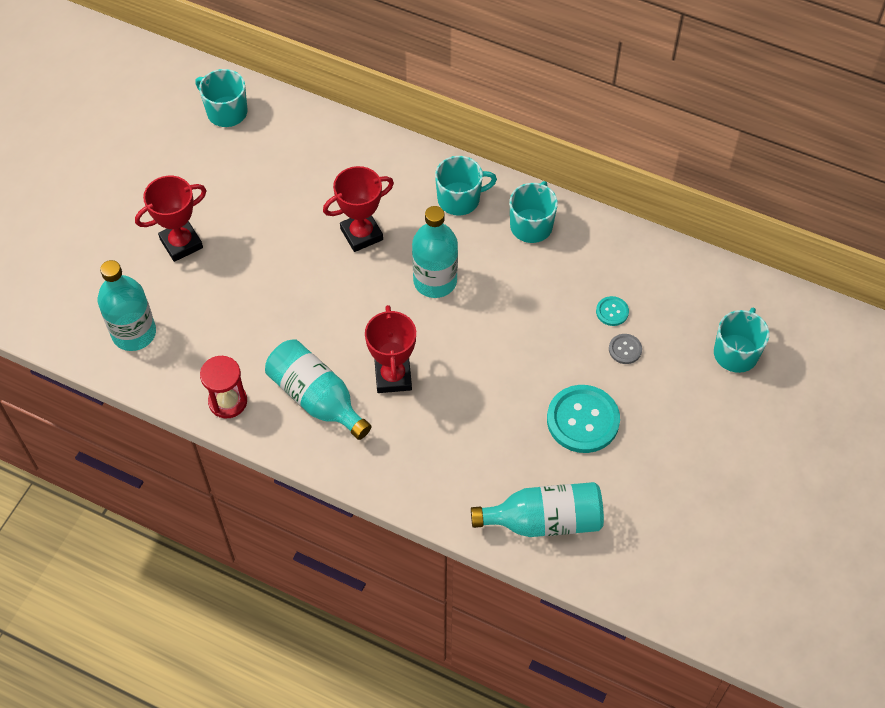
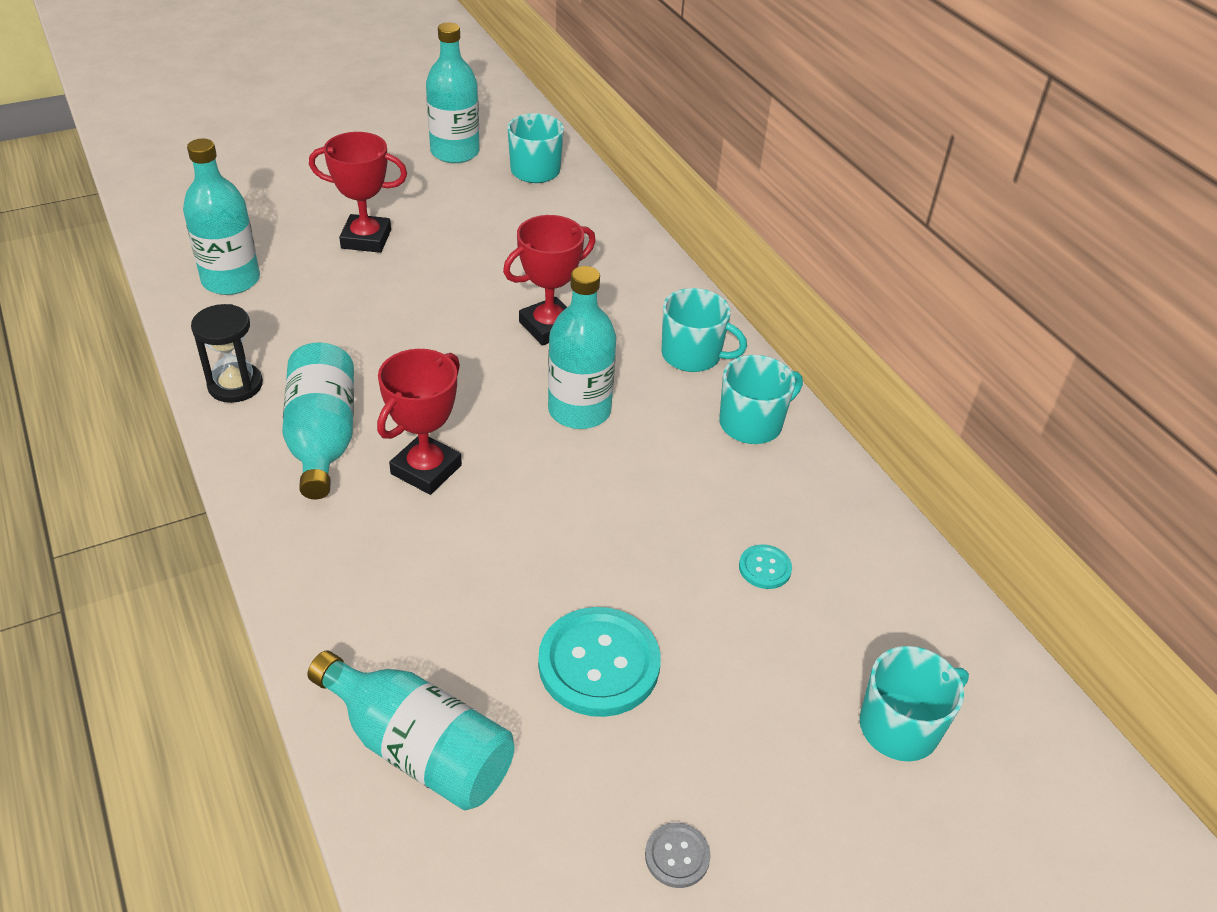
camera: 35 degrees right, 15 degrees down
(157, 130) = (455, 152): none -> turquoise bottle
(228, 401) = (235, 385): red hourglass -> black hourglass
(361, 234) = (549, 327): red trophy -> red trophy turned 45 degrees counterclockwise
(625, 349) = (740, 620): grey button -> grey button (677, 856)

